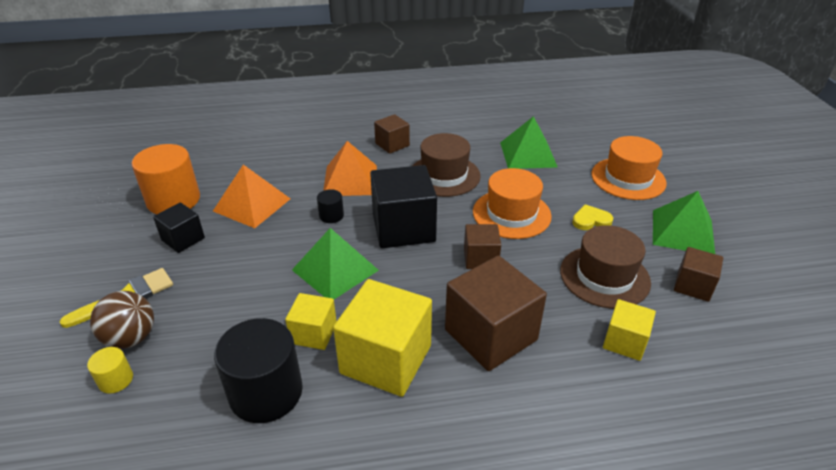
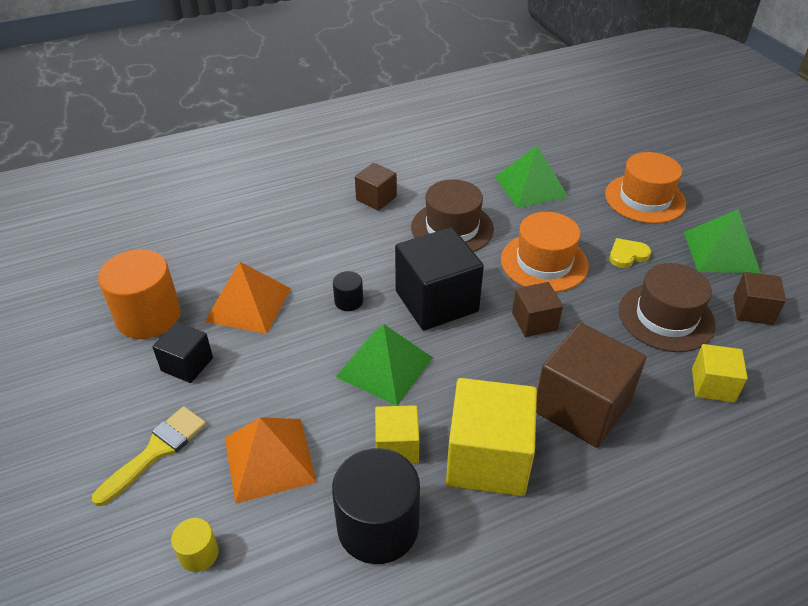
camera: 15 degrees left, 5 degrees up
(131, 338) = (190, 500): brown ball -> none
(350, 180) = (349, 252): orange pyramid -> orange pyramid (269, 459)

